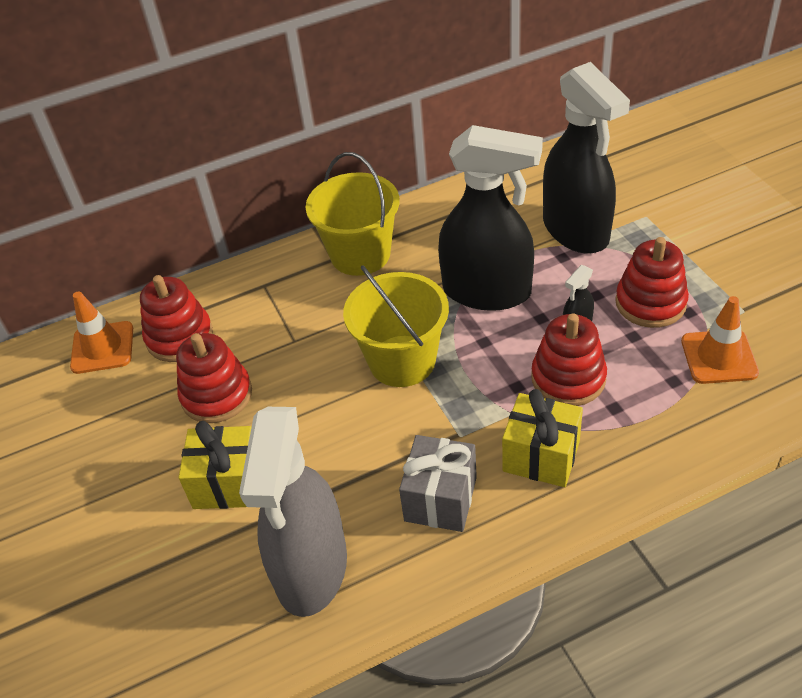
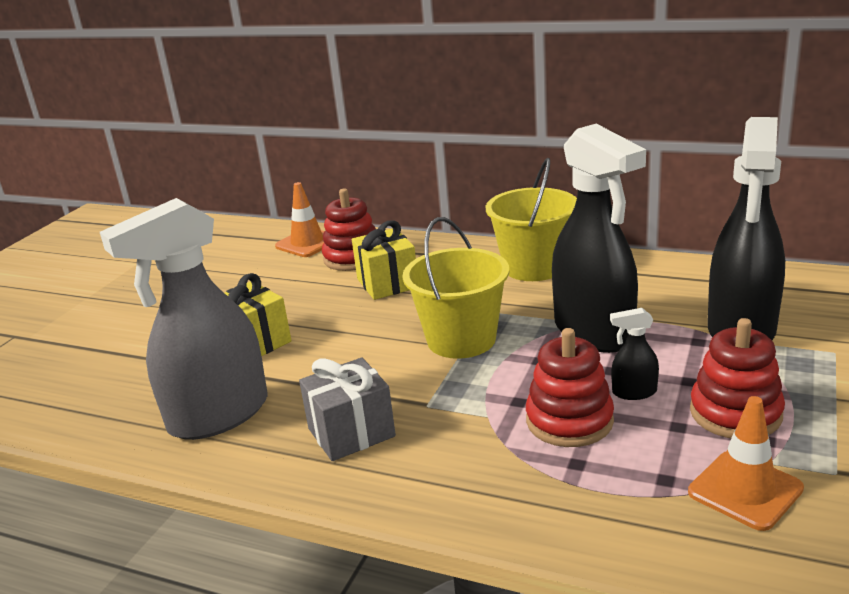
camera: 45 degrees right, 20 degrees down
(216, 395) = (323, 296): red stacking toy -> none
(541, 456) = (463, 455): yellow gift -> yellow gift (387, 283)

